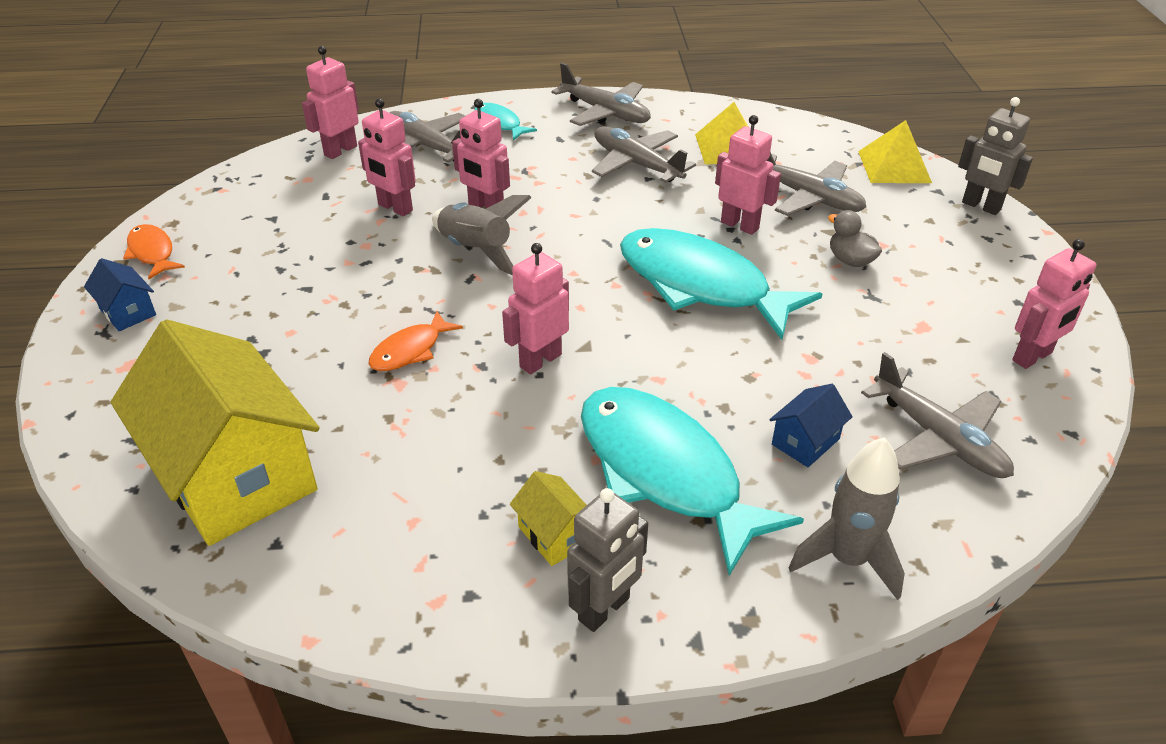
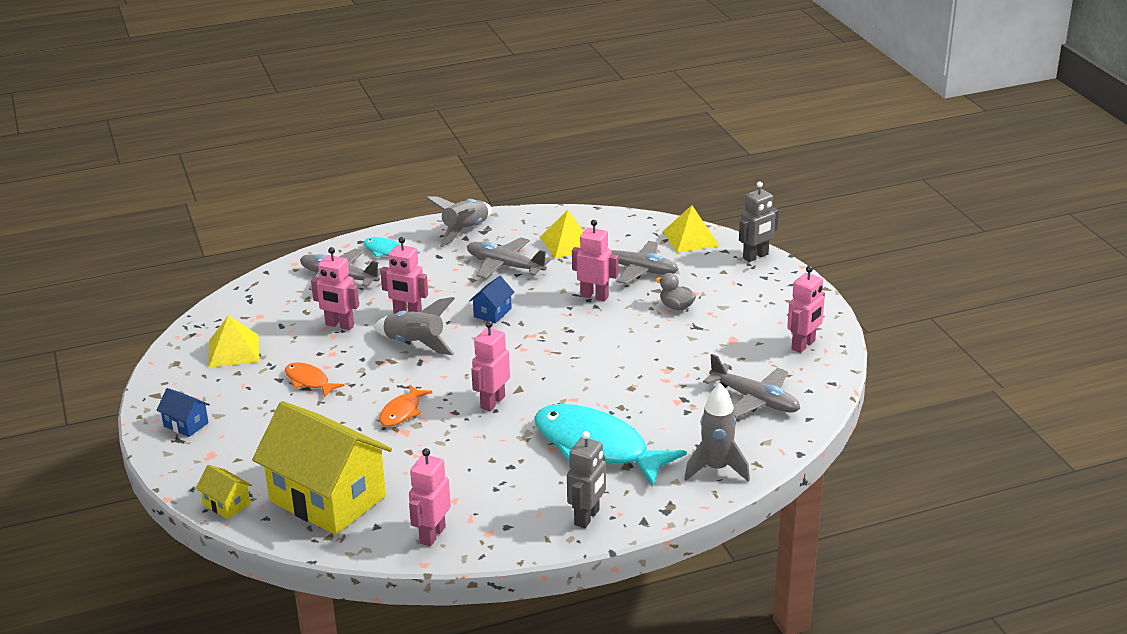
camera: 15 degrees left, 10 degrees down
(152, 252) = (175, 385): orange fish -> orange fish (309, 381)
(249, 219) = (233, 351): none -> yellow pyramid
(340, 150) = (272, 291): pink robot -> pink robot (432, 535)
(554, 535) = (543, 490): yellow house -> yellow house (226, 504)
(605, 112) = (465, 231): grey plane -> grey rocket
(701, 285) = (581, 339): turquoise fish -> none
(805, 441) = (676, 416): blue house -> blue house (492, 312)
(981, 206) = (755, 256): grey robot -> grey robot turned 60 degrees counterclockwise

